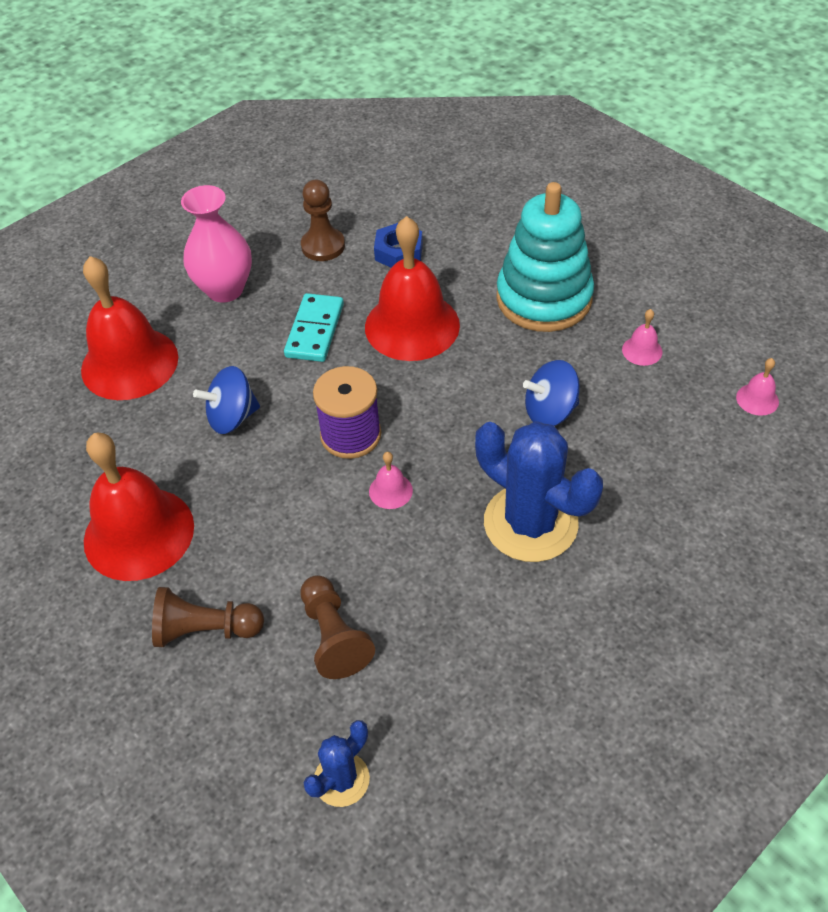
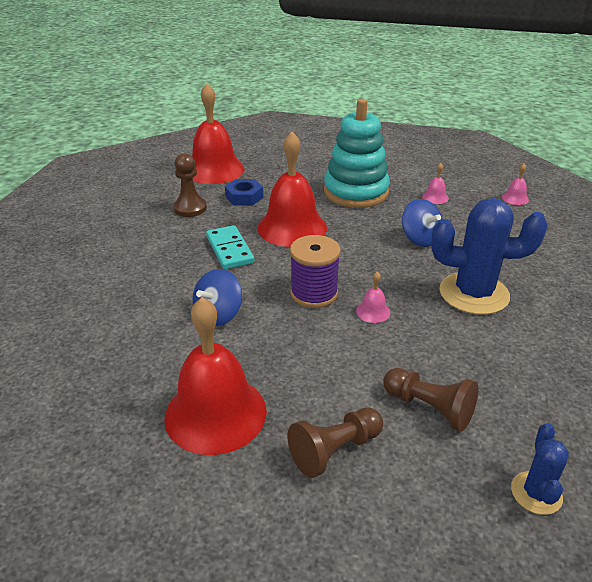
camera: 35 degrees left, 15 degrees down
(129, 363) = (103, 313): red bell -> red bell (214, 170)
(225, 289) = (140, 249): pink vase -> none
(550, 411) = (420, 239): blue spinning top -> blue spinning top turned 75 degrees counterclockwise

